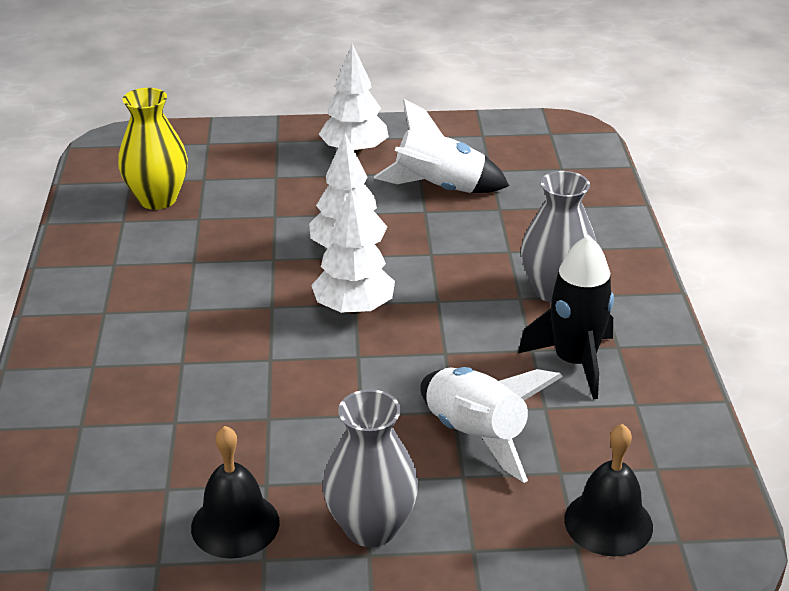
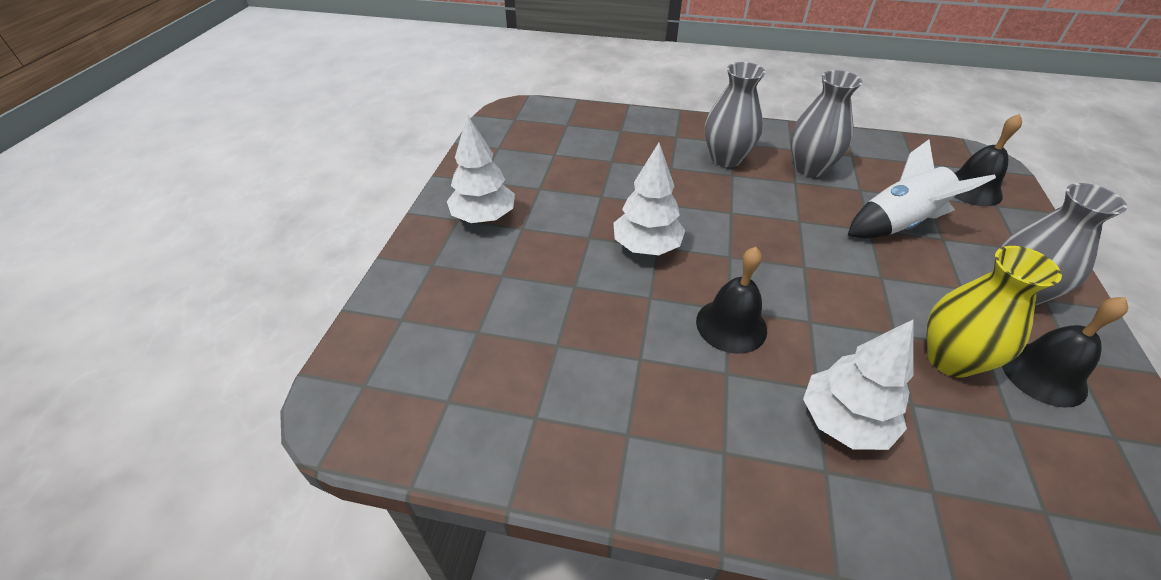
camera: 75 degrees left, 10 degrees up
(158, 199) = (502, 377): yellow vase -> yellow vase (950, 359)
(249, 308) = (731, 325): none -> black bell
(354, 308) = (737, 258): white tree -> white tree (843, 422)
(439, 189) = (571, 182): white rocket -> none
(574, 362) = (809, 168): black rocket -> grey vase

